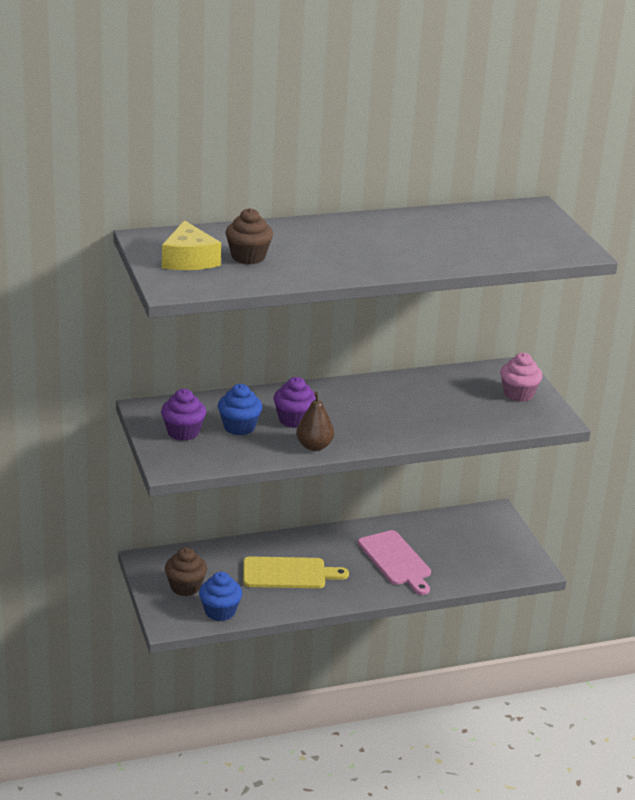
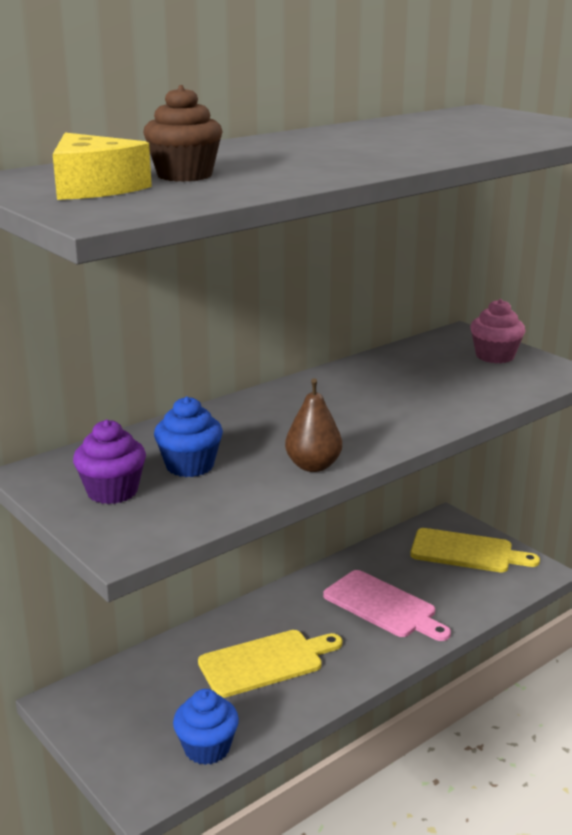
camera: 20 degrees left, 5 degrees down
(185, 587) = (138, 725): brown cupcake -> none
(294, 420) = (258, 440): purple cupcake -> none
(490, 540) = (466, 552): none -> yellow cutting board

